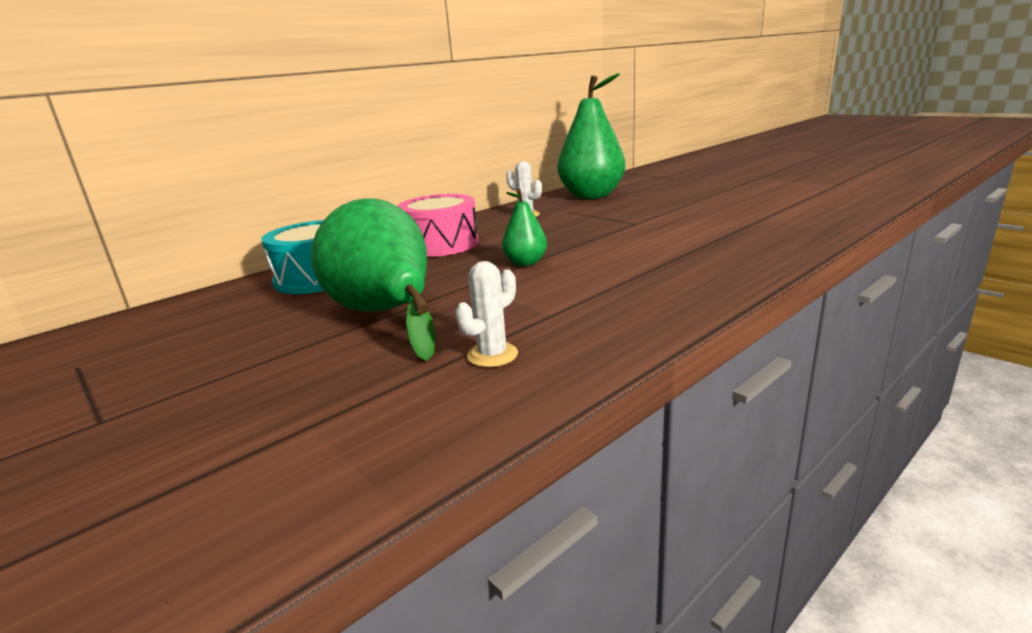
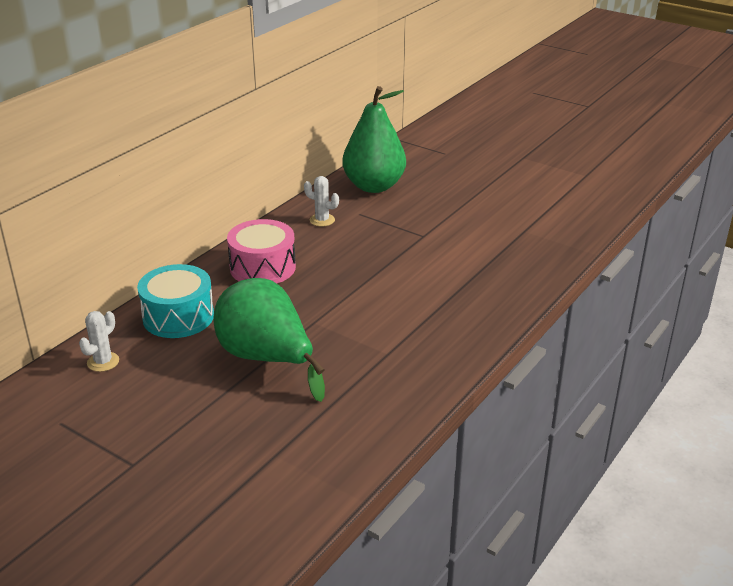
camera: 15 degrees left, 10 degrees up
(492, 355) = (362, 394): white cactus -> white cactus (103, 362)
(525, 263) = (348, 294): green pear -> none

